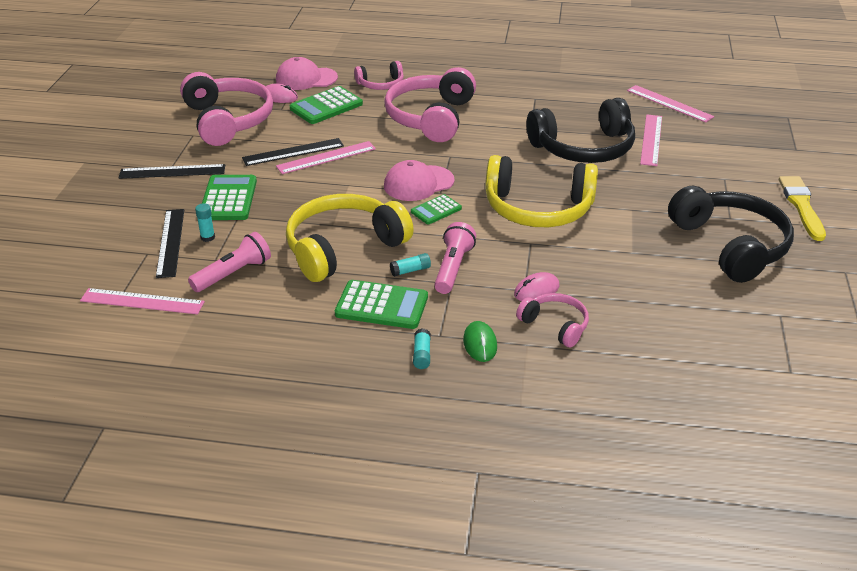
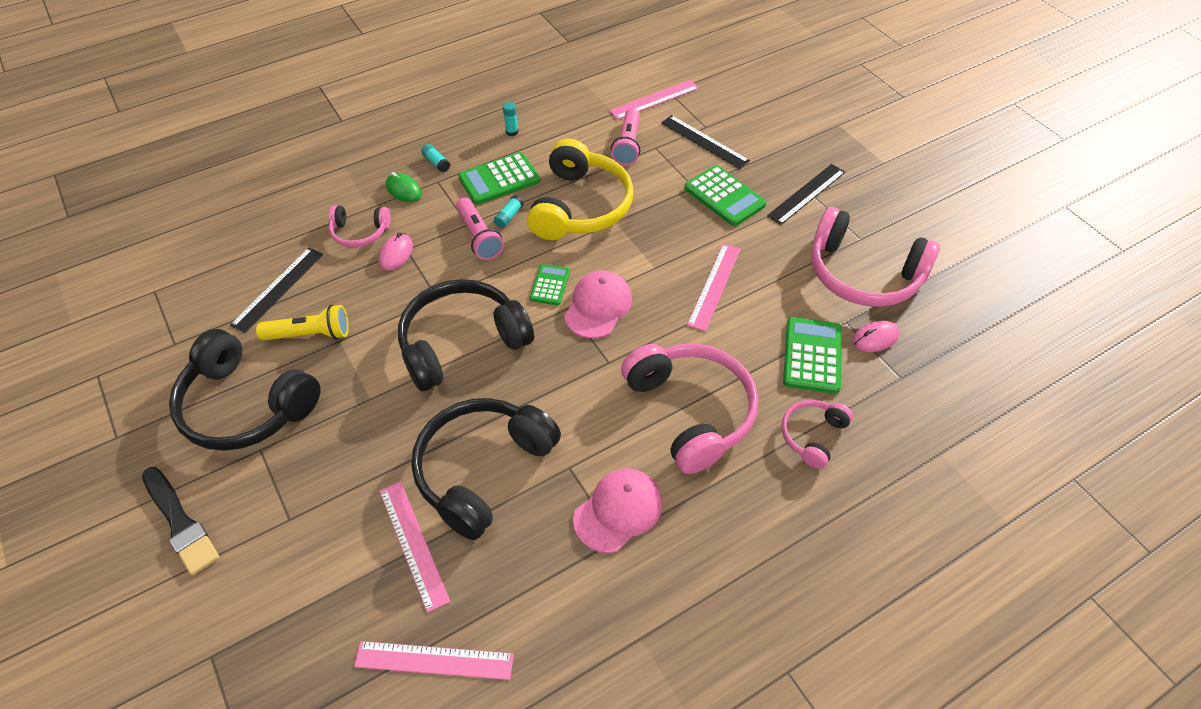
camera: 140 degrees right, 15 degrees up
(207, 237) = (686, 159): turquoise glue stick -> turquoise glue stick (512, 132)
(293, 152) = (750, 274): black ruler -> black ruler (278, 289)
(306, 79) = (897, 387): pink cap -> pink cap (618, 511)
(538, 208) = (462, 343): yellow headphones -> black headphones
(654, 267) = (310, 334): none -> yellow flashlight
(801, 206) = (180, 523): yellow brush -> black brush

